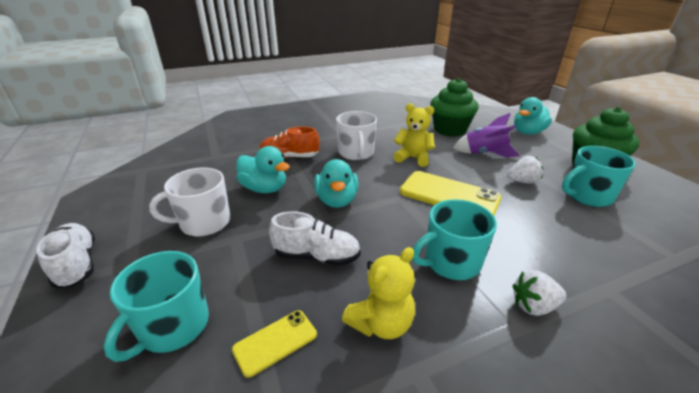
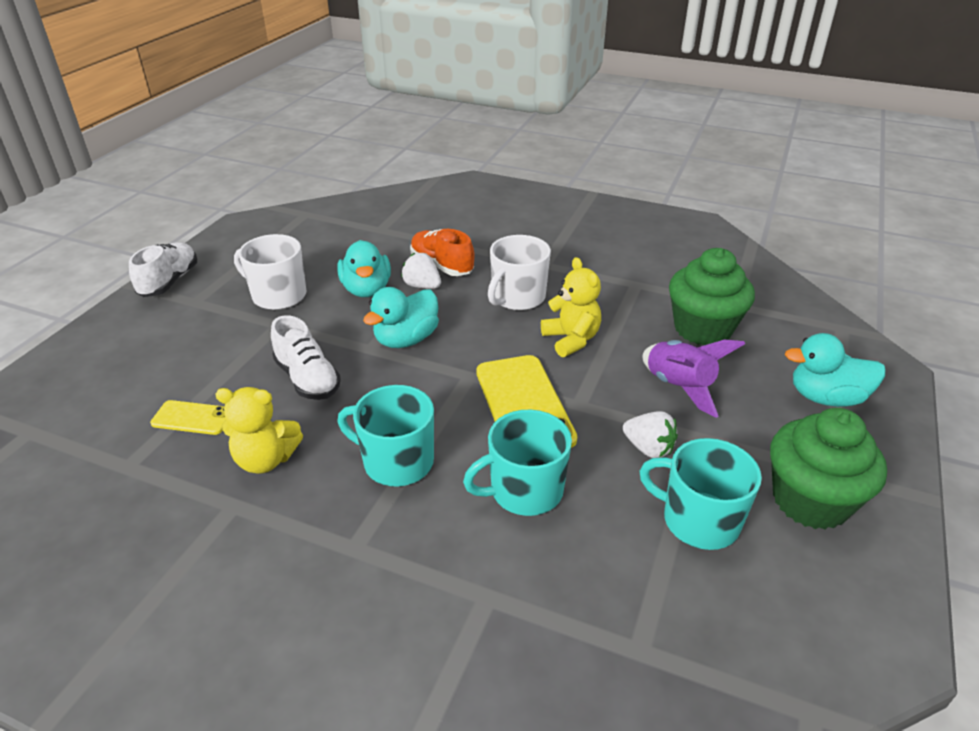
camera: 45 degrees right, 5 degrees up
(173, 326) = (160, 364): turquoise mug -> turquoise mug (524, 490)
(533, 306) = (392, 545): white strawberry -> white strawberry (422, 286)

